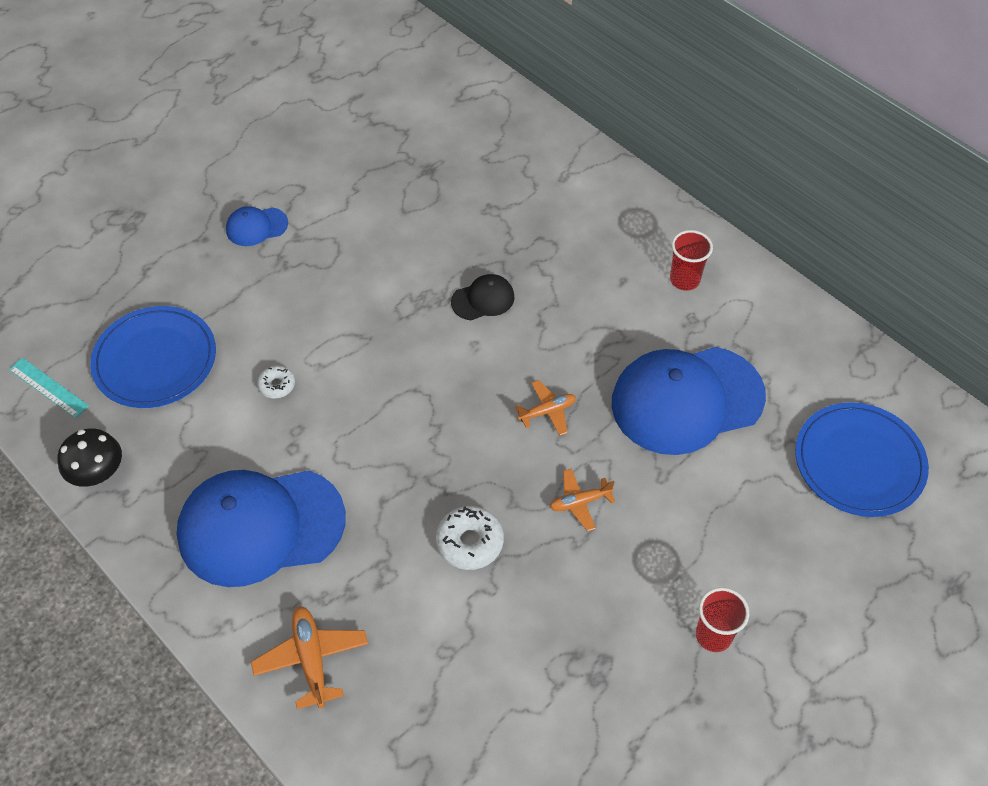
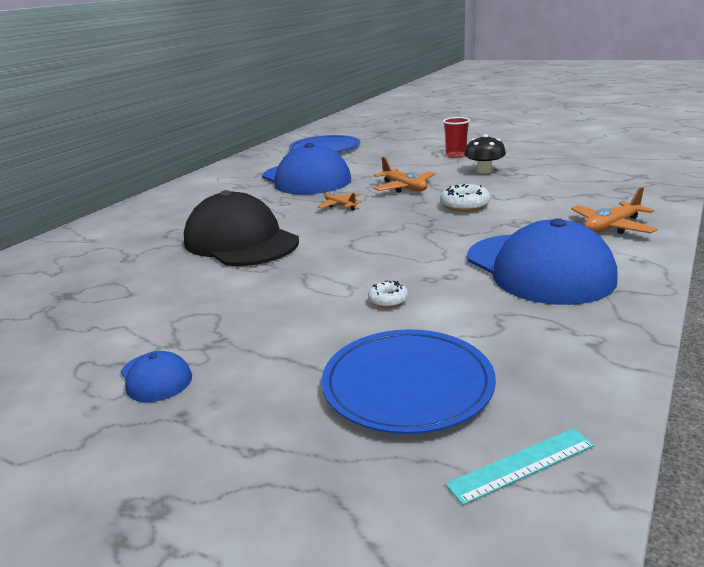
camera: 105 degrees left, 30 degrees down
(48, 387) = (522, 465): turquoise ruler -> turquoise ruler turned 45 degrees clockwise
(97, 472) = (591, 370): black mushroom -> black mushroom (484, 170)
(483, 299) = (241, 241): black cap -> black cap, size x2.28
(579, 502) = (404, 188): orange plane -> orange plane, size x1.50
(684, 280) = (203, 192): red cup -> none

